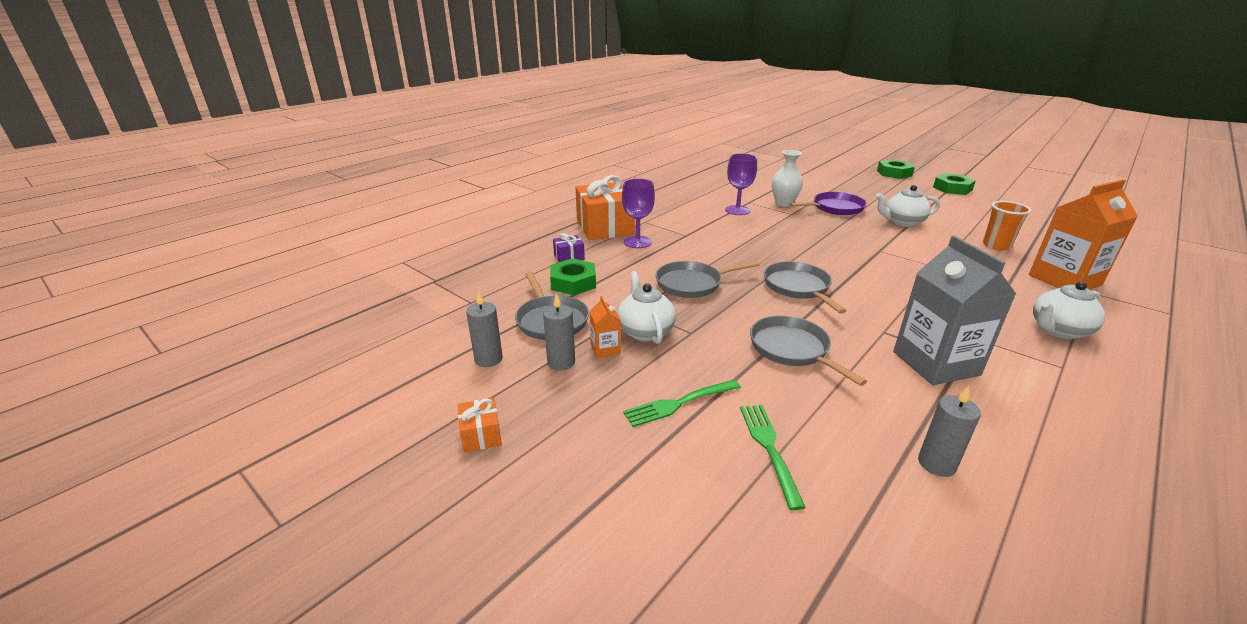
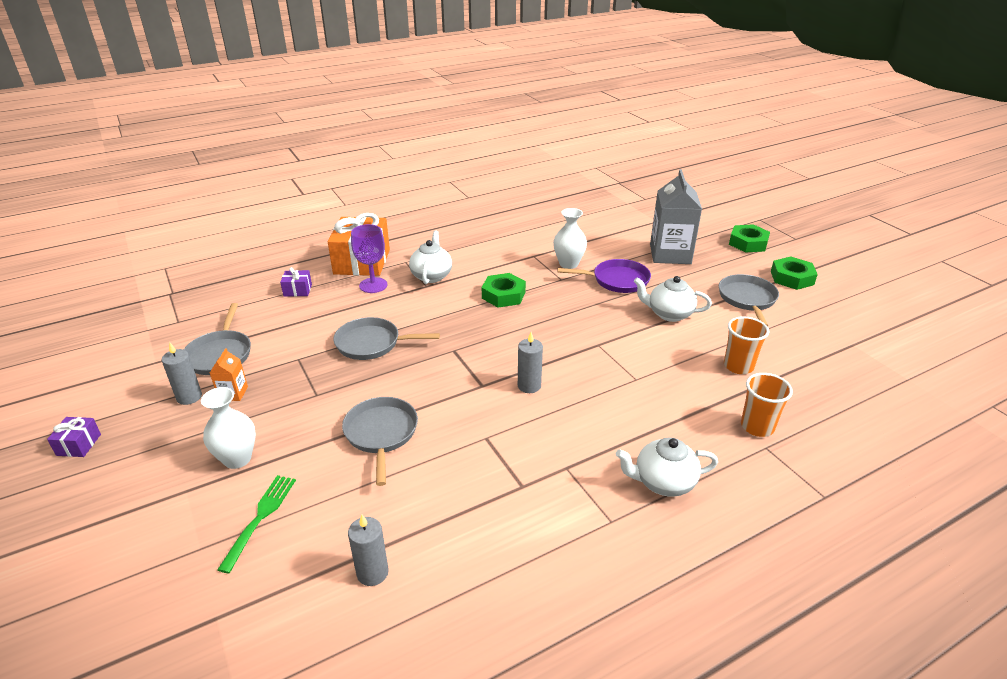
camera: 20 degrees right, 5 degrees up
(481, 435) = (79, 445): orange gift -> purple gift
(488, 359) = (141, 380): grey candle -> grey candle (529, 386)
(573, 282) = (274, 319): green nut -> green nut (503, 295)
(645, 331) = (281, 384): white teapot -> white teapot (431, 276)
(680, 403) = (237, 459): green fork -> white vase
(737, 210) = (510, 264): purple goblet -> none
(798, 287) = (463, 370): grey pan -> grey pan (747, 299)
(935, 363) = (492, 483): grey carton -> grey carton (670, 254)
(1064, 280) = (757, 427): orange carton -> orange cup

